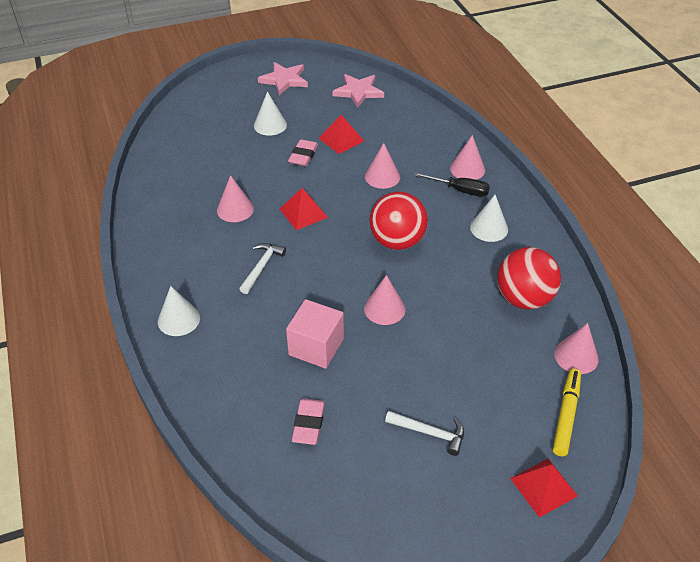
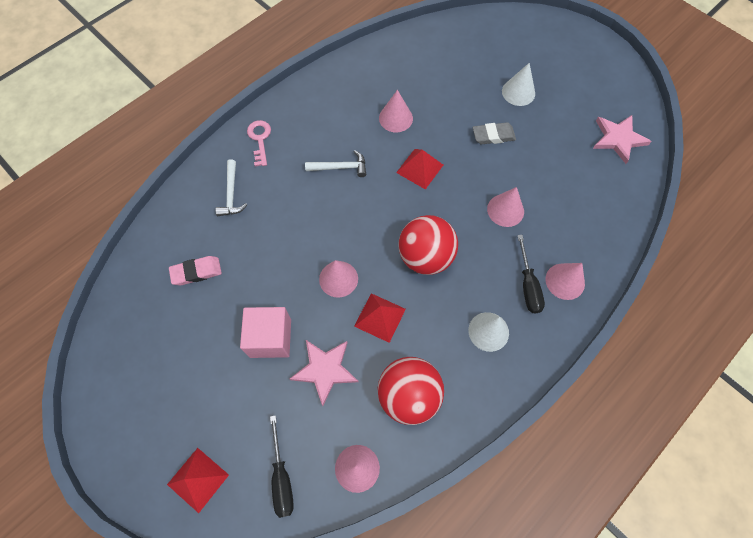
camera: 65 degrees right, 20 degrees up
(178, 319) = (260, 139): white cone -> pink key
(284, 80) = (590, 73): pink star -> pink star (325, 370)
(303, 156) = (493, 136): pink eraser -> grey eraser
(316, 347) = (273, 244): pink cube -> pink cube (270, 338)
(341, 139) = (536, 155): red pyramid -> red pyramid (380, 317)
(429, 433) = (220, 365): white hammer -> white hammer (231, 194)
(566, 415) = (282, 478): yellow marker -> black screwdriver

